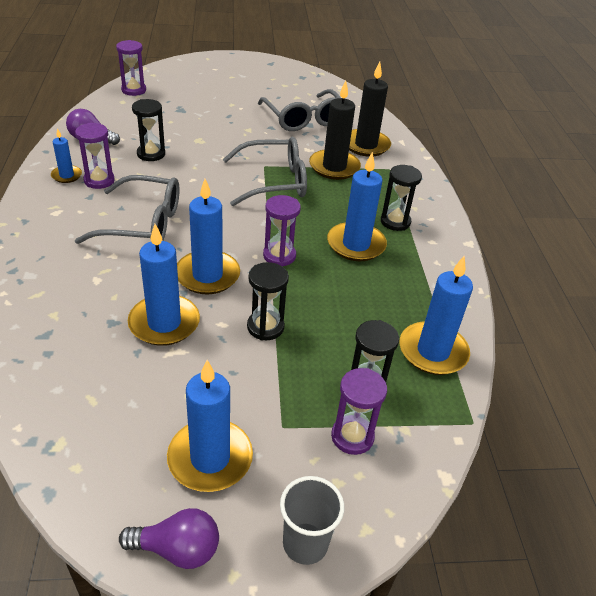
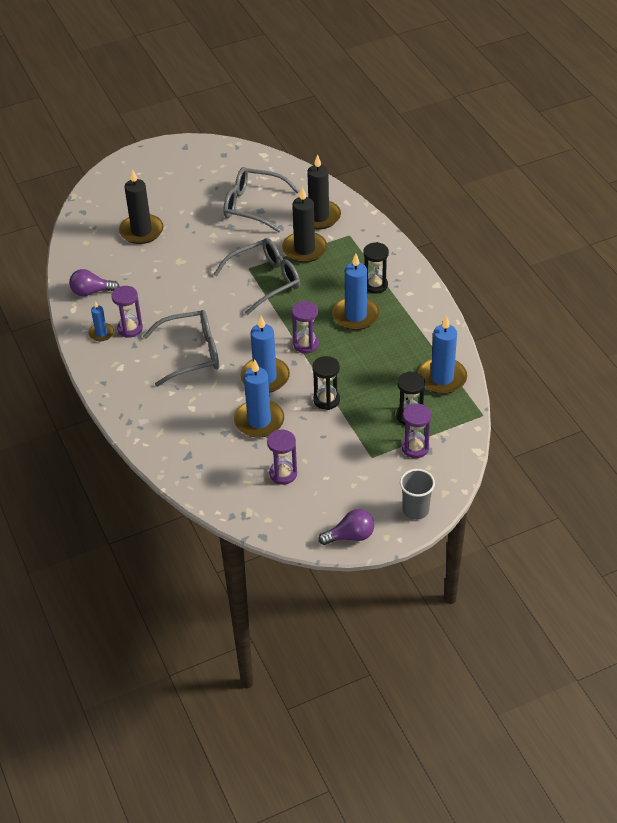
camera: 15 degrees left, 5 degrees up
(134, 90) = (85, 226): purple hourglass -> purple hourglass (283, 474)
(151, 154) = (151, 289): black hourglass -> none
(181, 108) = (141, 231): none -> black candle
(210, 458) = (340, 488): blue candle -> none
(304, 119) = (253, 206): grey glasses -> grey glasses turned 150 degrees clockwise

